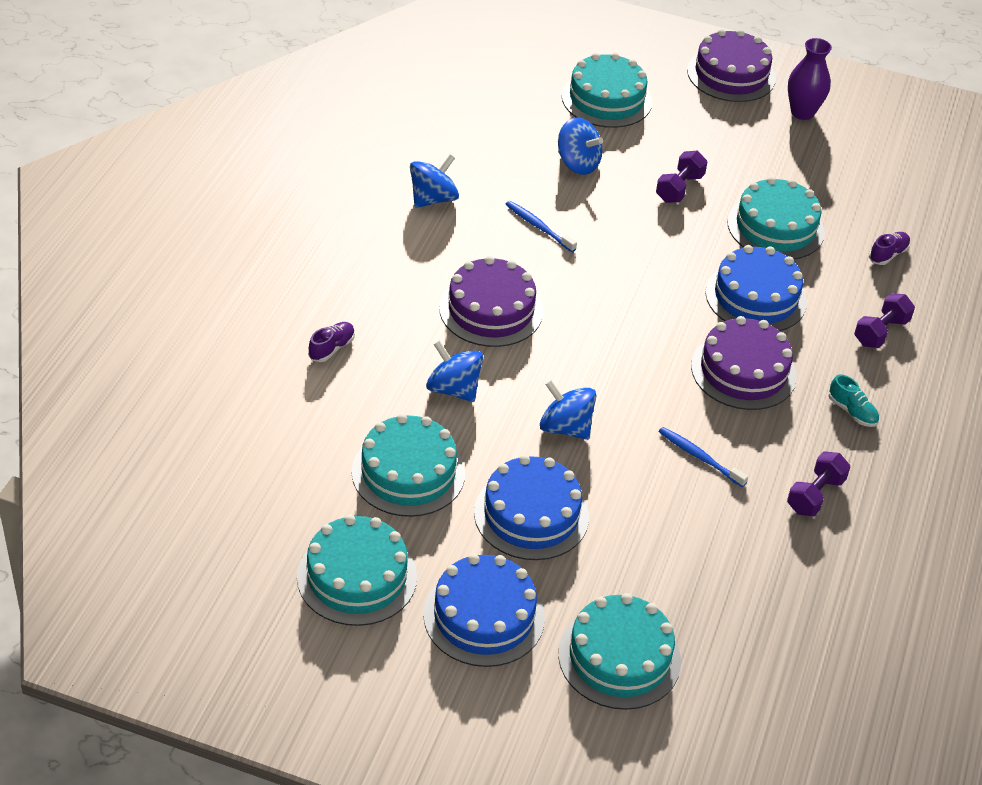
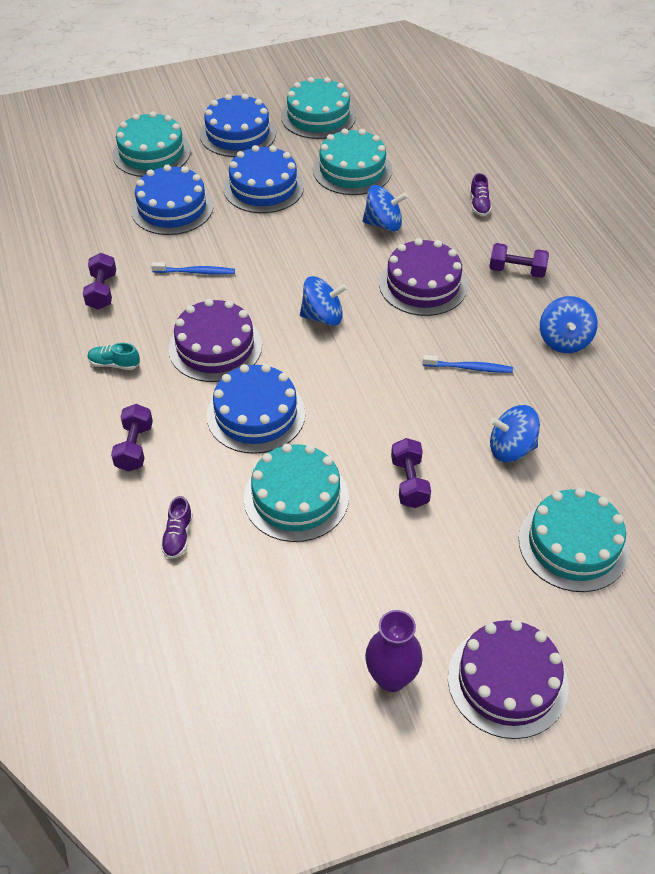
camera: 145 degrees right, 5 degrees up
(390, 270) = (517, 271): none -> purple dumbbell
(565, 428) = (294, 241): blue spinning top -> blue spinning top (323, 317)
(660, 554) = (172, 208): none -> blue cake

